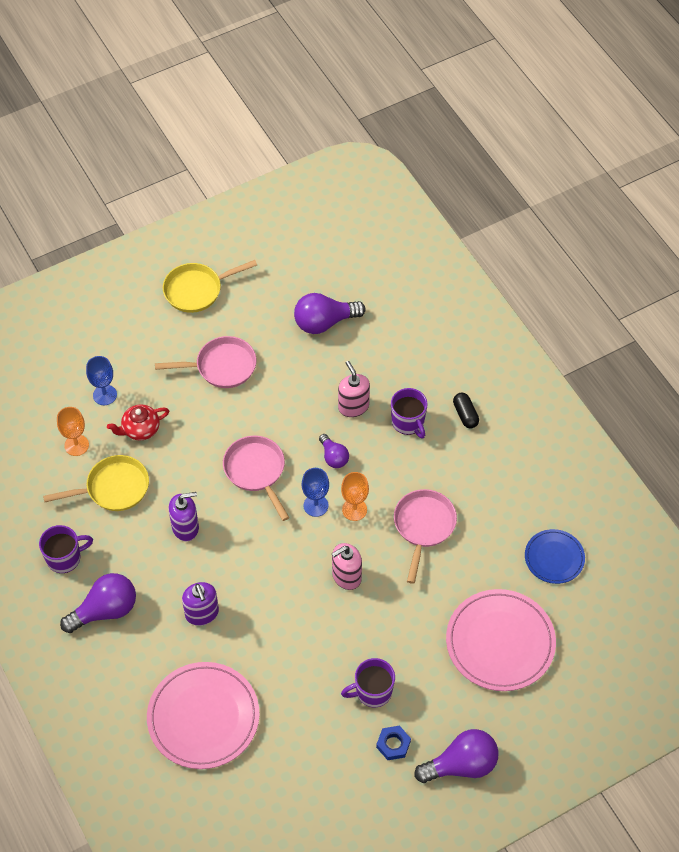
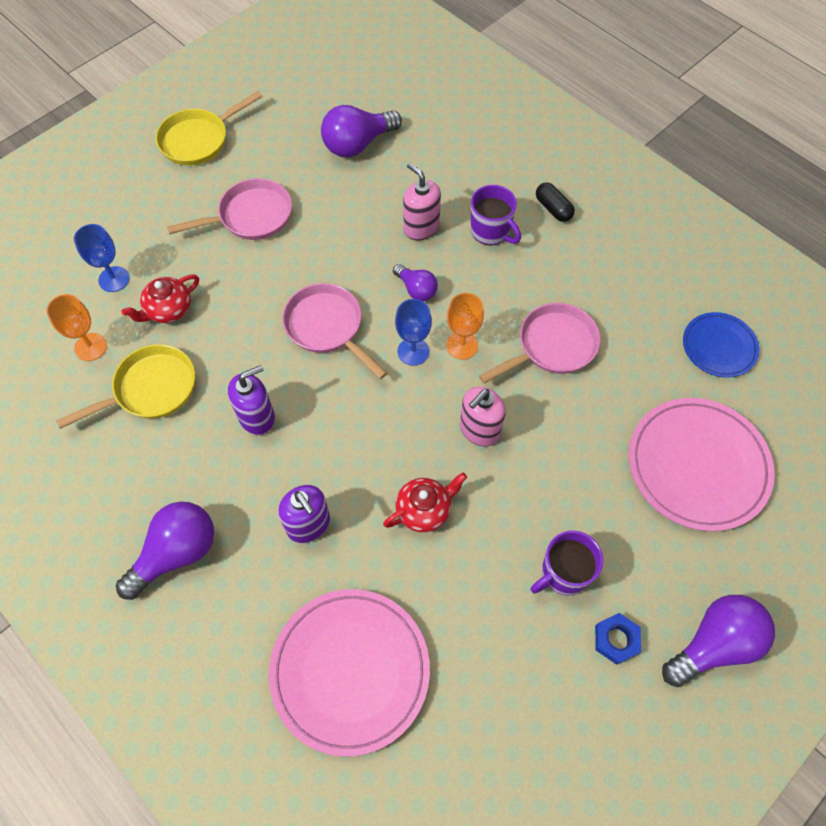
camera: 15 degrees left, 5 degrees up
(65, 558) = (105, 495): purple mug -> none
(287, 624) = (424, 510): none -> red teapot
(423, 527) = (552, 346): pink pan -> pink pan turned 60 degrees clockwise

